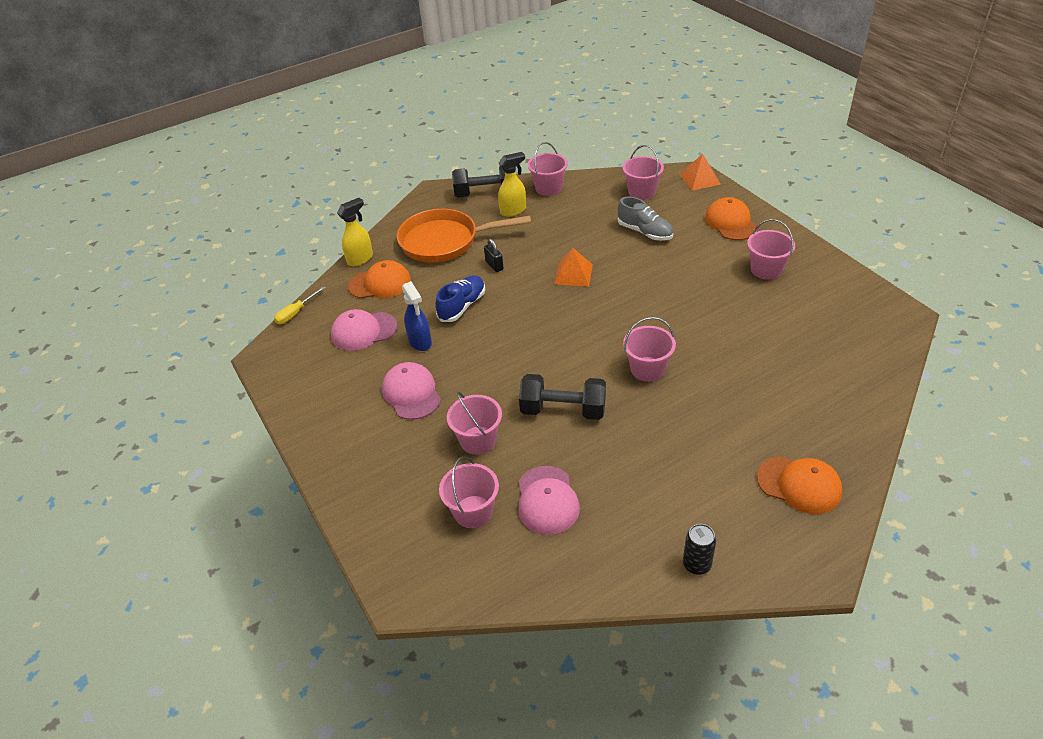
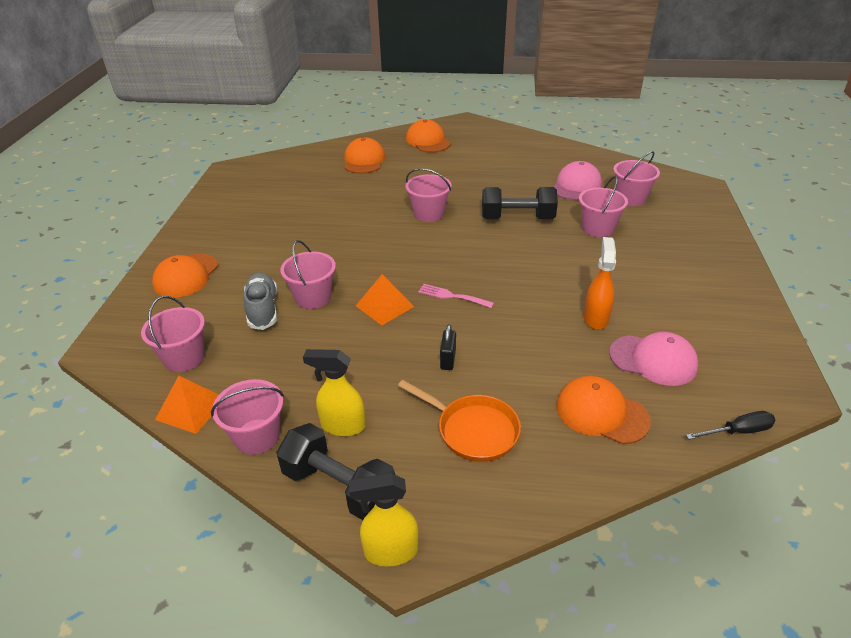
camera: 145 degrees left, 5 degrees down
(296, 313) = (738, 431): yellow screwdriver -> black screwdriver
(360, 259) = (609, 473): yellow spray bottle -> yellow spray bottle (390, 551)
(411, 393) = (632, 280): pink cap -> none
(420, 342) = (596, 318): blue spray bottle -> orange spray bottle
(445, 241) = (472, 430): orange pan -> orange pan, size x0.64
(462, 306) = (525, 332): blue shoe -> none
(536, 304) = (452, 296): none -> pink fork
(563, 410) = (517, 218): black dumbbell -> black dumbbell turned 45 degrees counterclockwise
(696, 564) = (520, 140): black can -> none
(699, 179) = (112, 336): orange pyramid -> orange pyramid (191, 409)
(766, 269) = (242, 229): pink bucket -> pink bucket (313, 297)
(810, 404) = (364, 160): none -> orange cap

